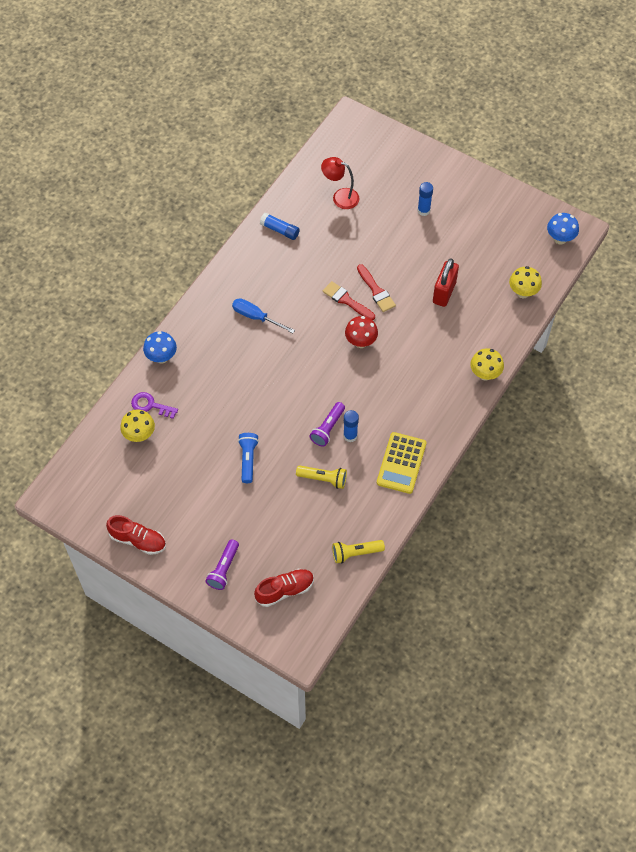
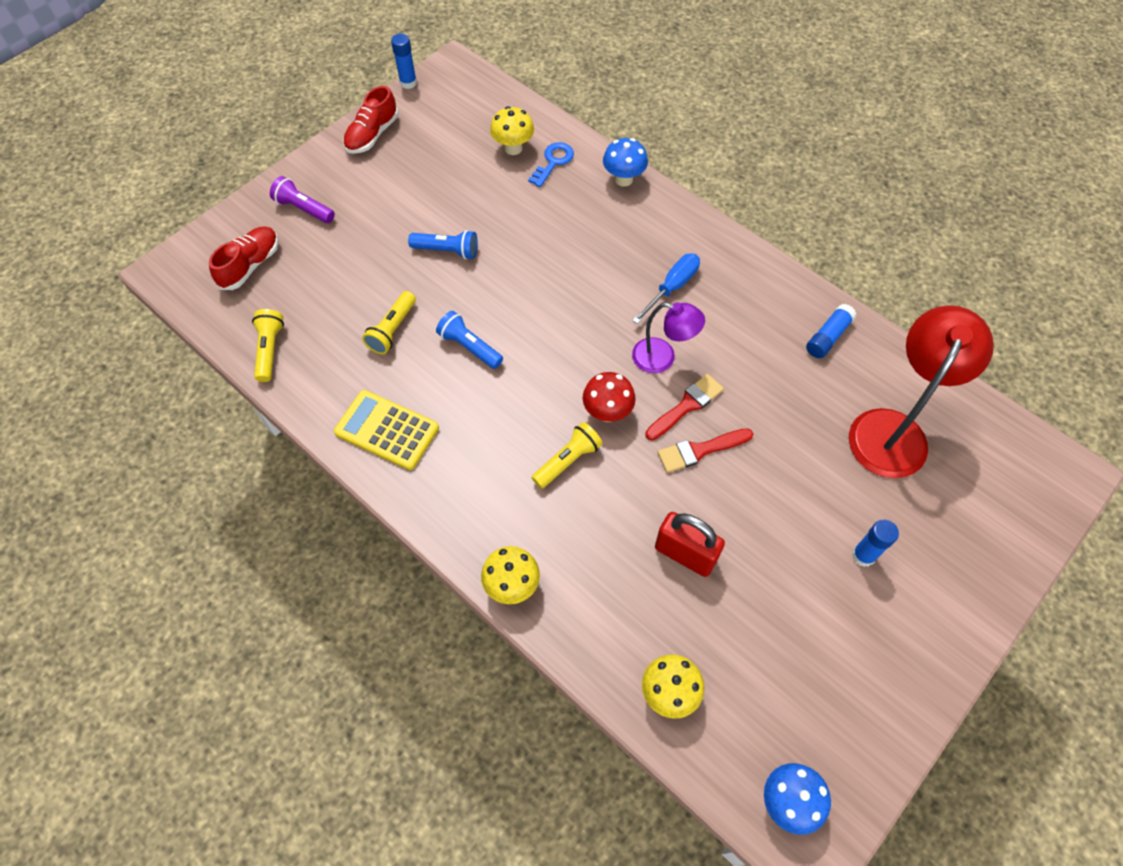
camera: 100 degrees right, 0 degrees up
(150, 405) = (553, 162): purple key -> blue key
(285, 590) = (250, 265): red shoe -> red shoe turned 135 degrees counterclockwise
(314, 317) = (662, 358): none -> purple lamp
(328, 428) = (469, 347): purple flashlight -> blue flashlight
(340, 197) = (893, 429): red lamp -> red lamp, size x1.74
(350, 436) = (450, 372): blue glue stick -> blue glue stick (408, 83)
(399, 358) = (567, 460): none -> yellow flashlight

